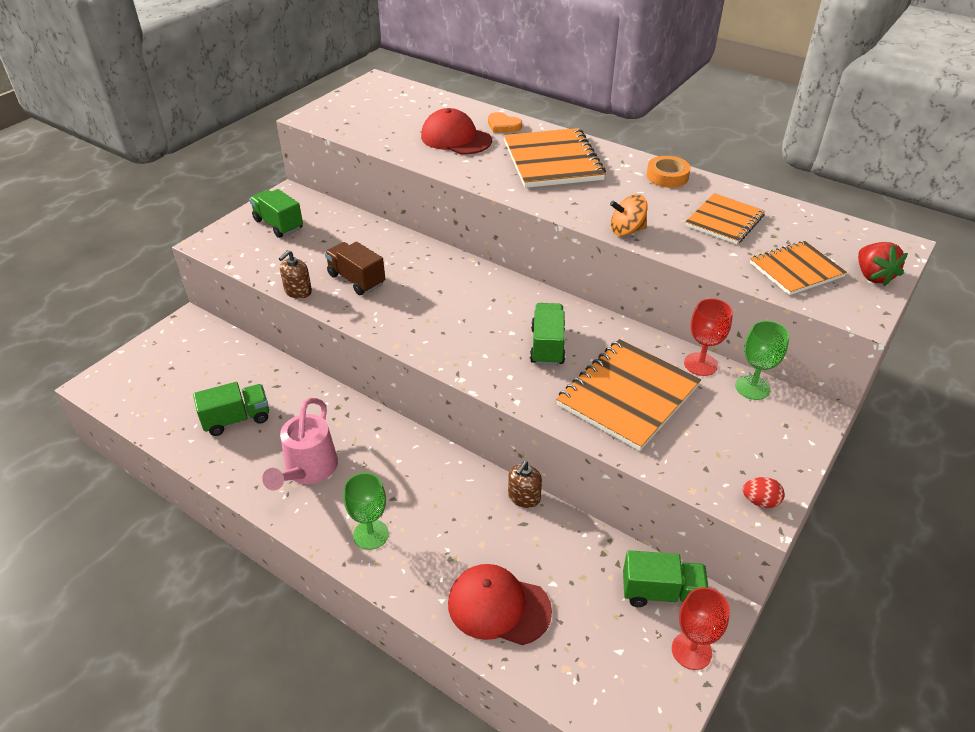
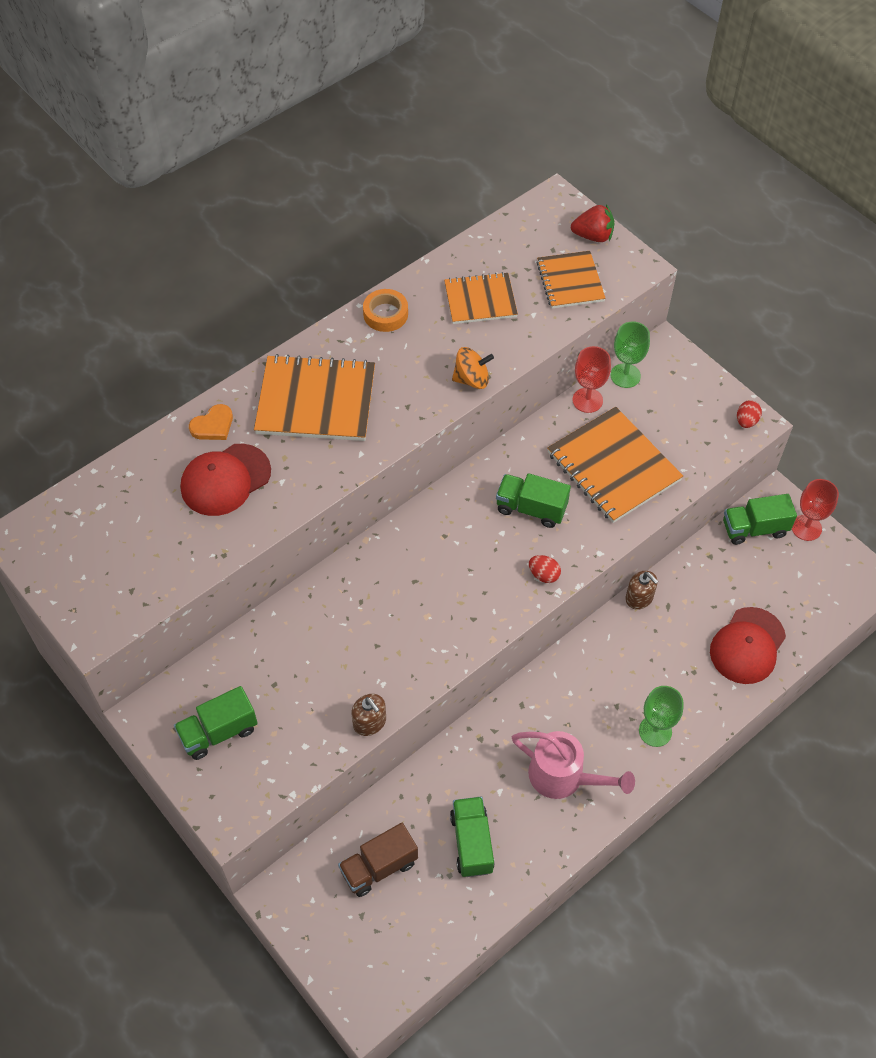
camera: 75 degrees left, 15 degrees up
(356, 280) = (367, 659): brown truck -> brown truck (379, 867)
(475, 366) = (543, 575): none -> red egg
(626, 230) = (472, 379): orange spinning top -> orange spinning top turned 105 degrees counterclockwise
(661, 592) = (754, 529): green truck -> green truck turned 120 degrees counterclockwise
(724, 221) = (480, 300): orange notebook -> orange notebook turned 60 degrees counterclockwise

